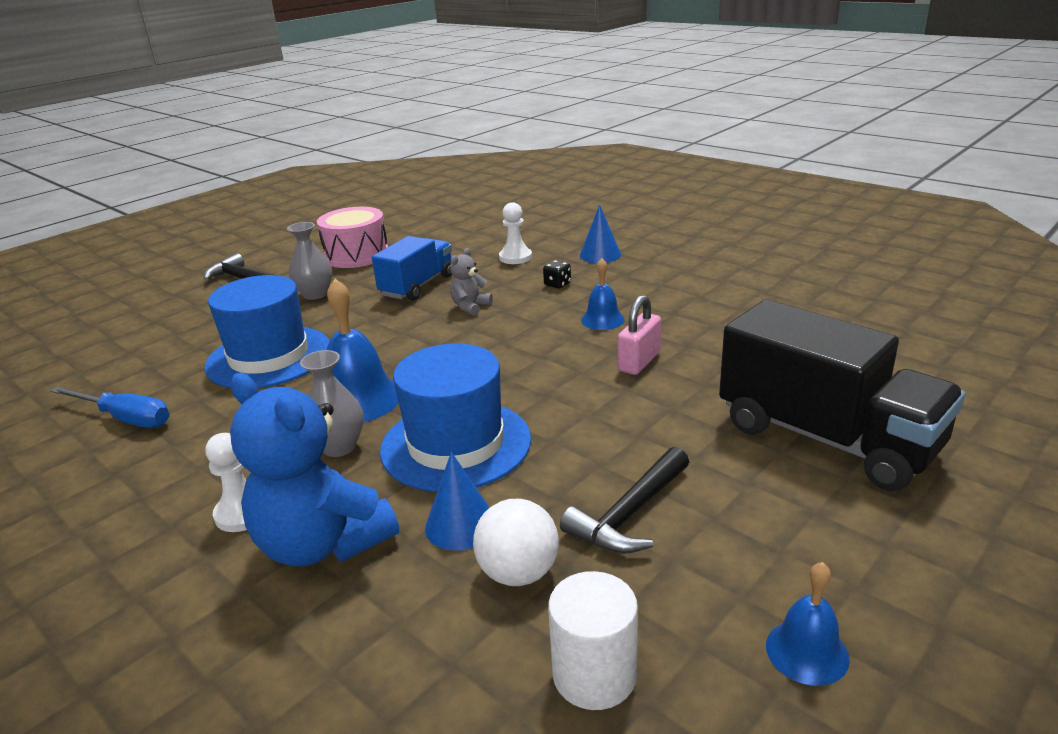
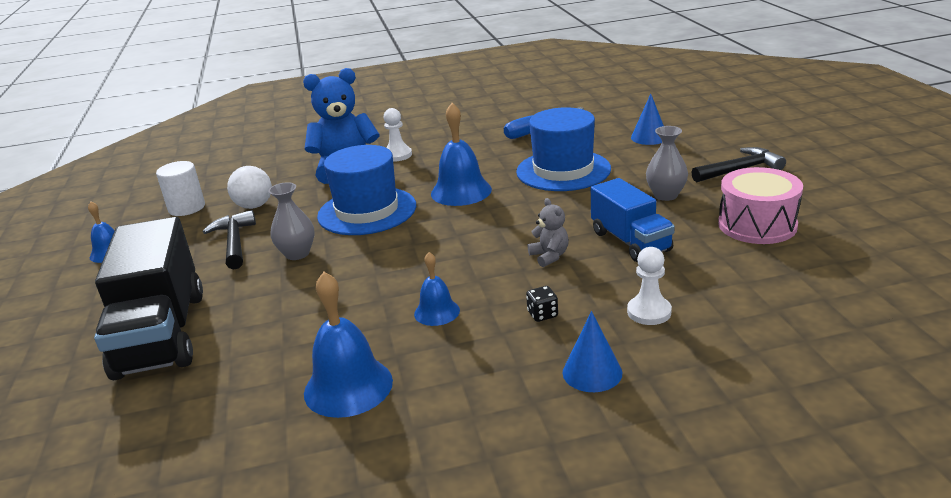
camera: 125 degrees right, 0 degrees up
(339, 447) = (417, 180): grey vase -> grey vase (297, 254)
(461, 525) = (304, 200): blue cone -> blue cone (649, 137)
(639, 362) = (350, 302): pink padlock -> none
(726, 314) = (348, 386): none -> blue bell
(826, 438) = (161, 334): black truck -> black truck turned 90 degrees counterclockwise

